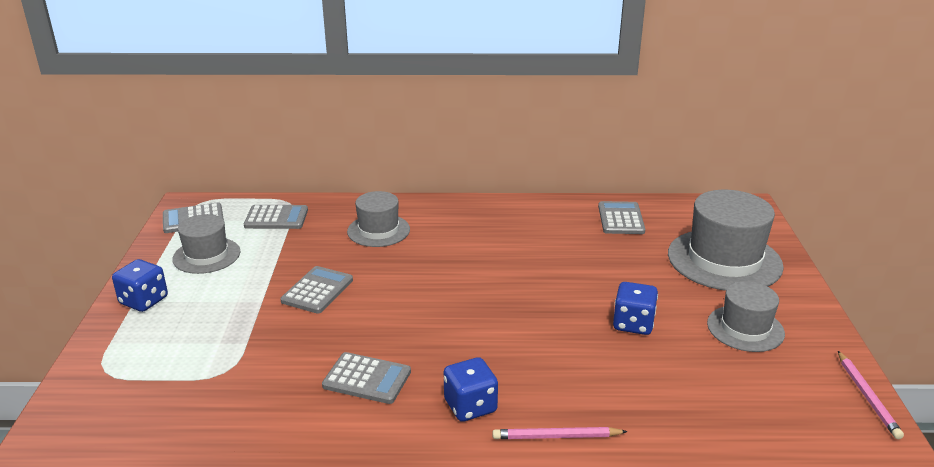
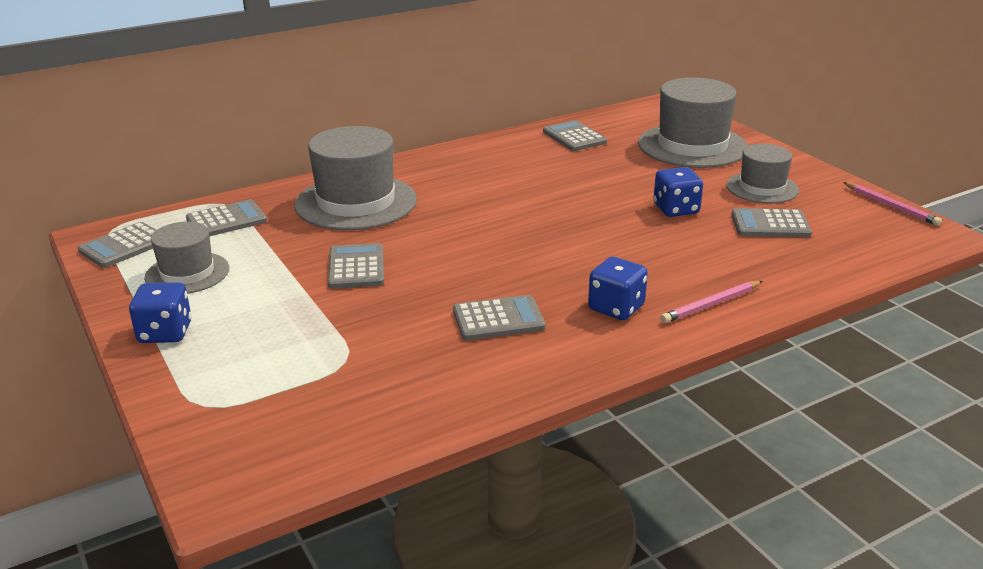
camera: 30 degrees left, 0 degrees up
(378, 230) = (356, 202): grey hat -> grey hat, size x1.68
(708, 372) = (770, 224): none -> grey calculator

